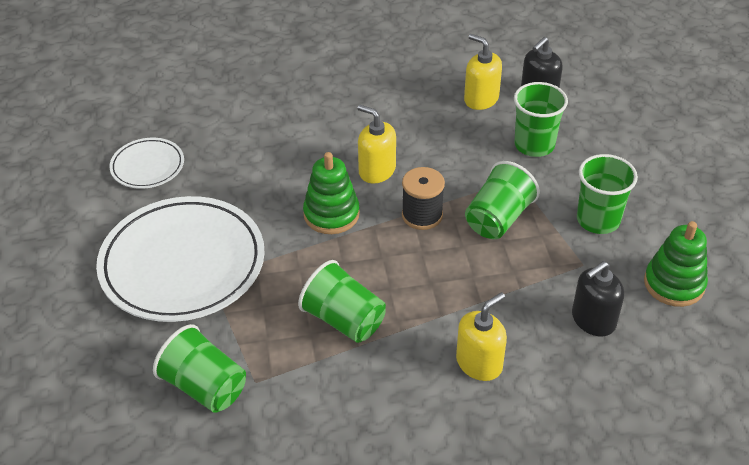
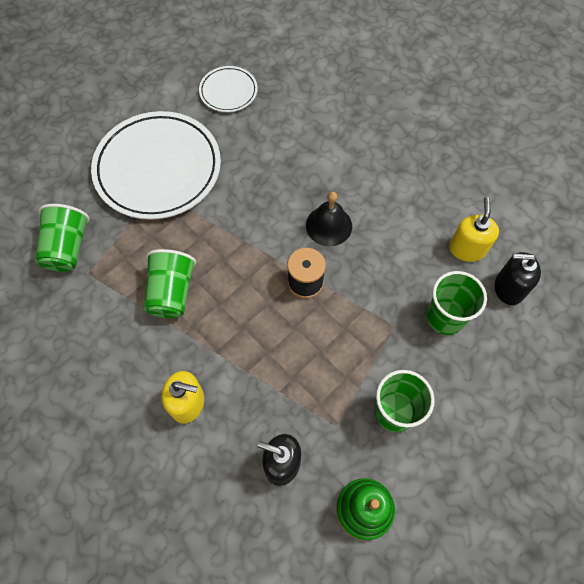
camera: 55 degrees right, 20 degrees up
(331, 214) = (263, 224): green stacking toy -> none
(377, 171) = (329, 225): yellow soap dispenser -> black bell
(498, 219) = (340, 336): green cup -> none

